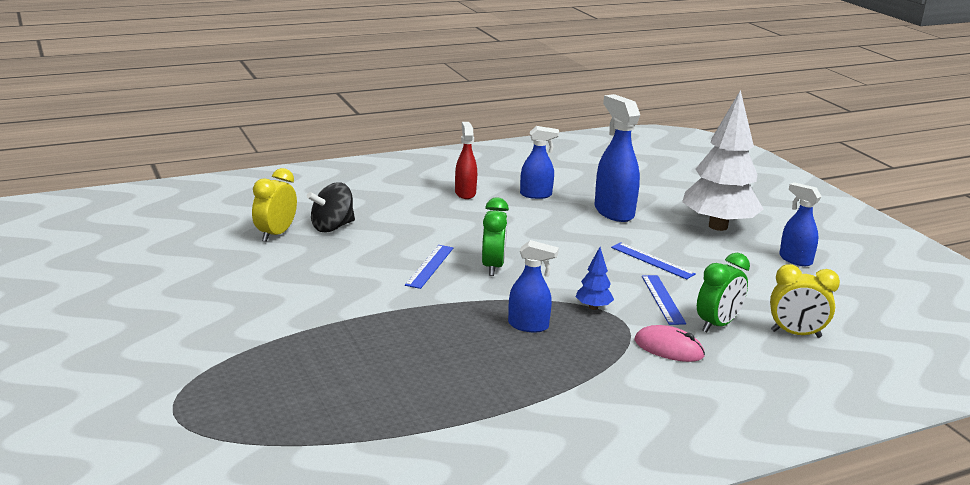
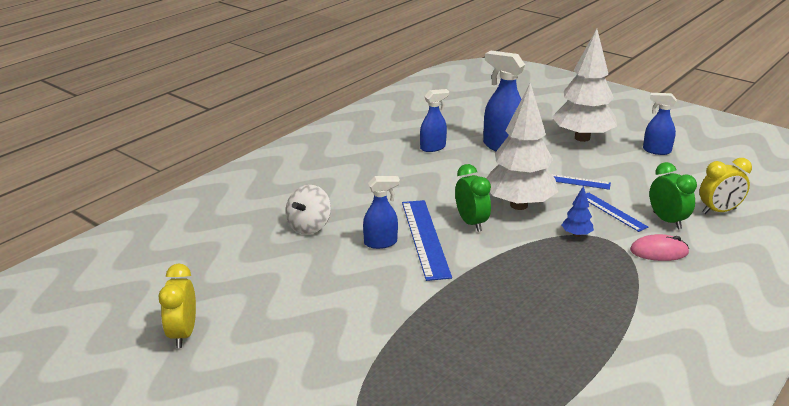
camera: 25 degrees left, 5 degrees up
(276, 234) = (269, 249): yellow clock -> yellow clock (183, 334)
(332, 227) = (309, 226): black spinning top -> white spinning top
(429, 266) = (425, 238): blue ruler -> blue ruler, size x1.68
(465, 193) = (379, 161): red spray bottle -> none
(528, 326) = (551, 267): blue spray bottle -> blue spray bottle (381, 243)
(563, 266) = (519, 205): none -> white tree
(717, 325) = (667, 221): green clock -> green clock turned 45 degrees counterclockwise

